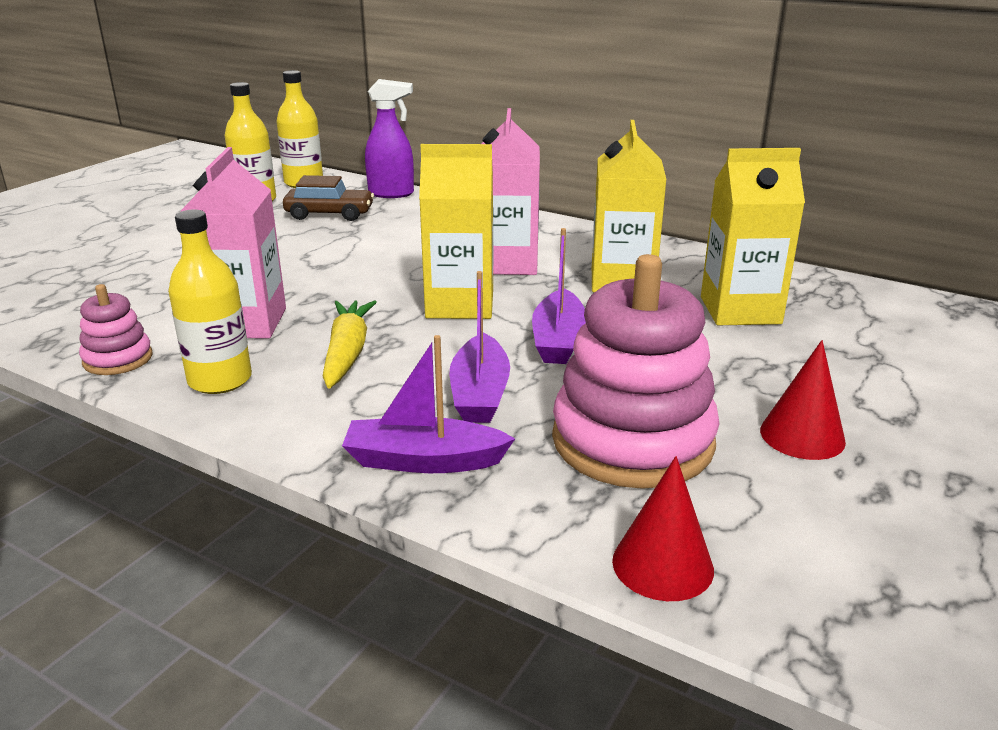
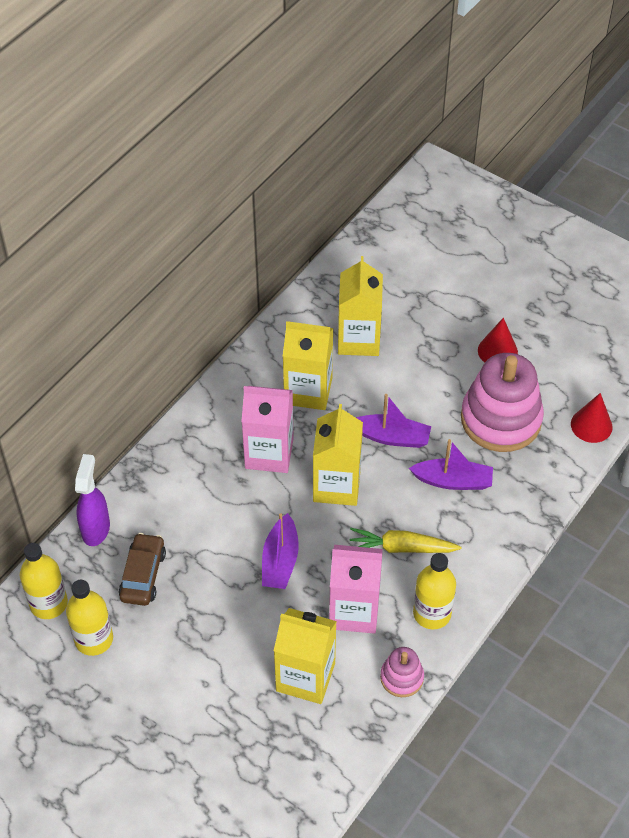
camera: 85 degrees left, 25 degrees up
(155, 297) = (305, 677): none -> yellow carton
(423, 461) = (517, 508): purple boat -> purple boat (280, 561)

